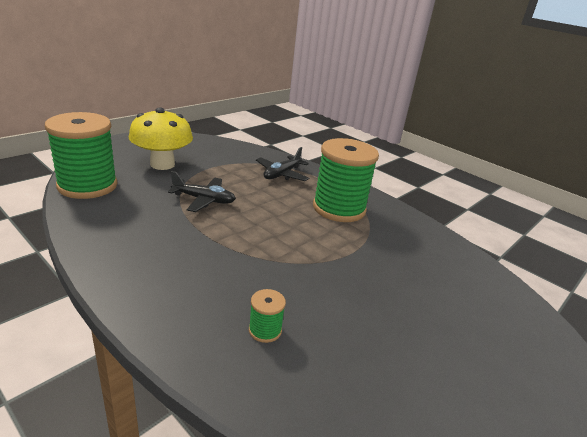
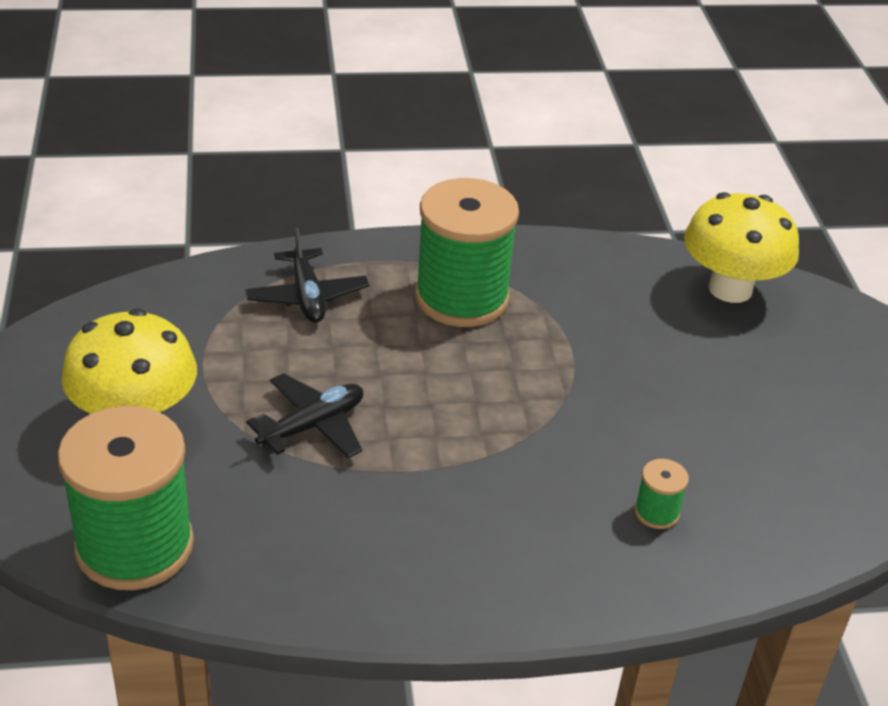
camera: 50 degrees left, 10 degrees up
(491, 290) = (730, 288): none -> yellow mushroom

